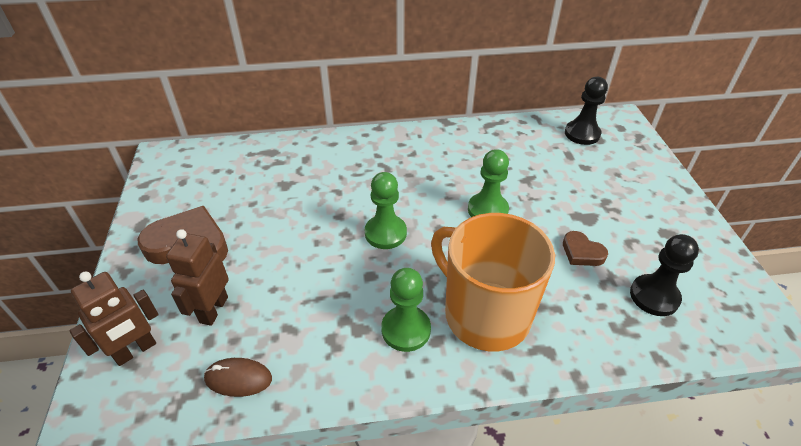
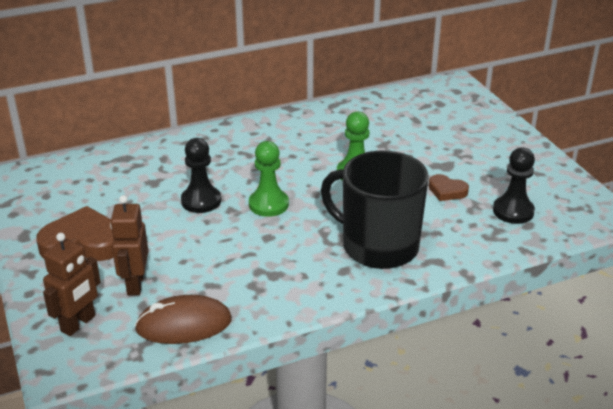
camera: 15 degrees left, 10 degrees down
(238, 379) = (184, 324): brown mouse -> brown mouse, size x1.57
(406, 330) = (315, 268): green pawn -> none
(485, 314) = (378, 246): orange mug -> black mug
(582, 134) = (423, 101): black pawn -> black pawn (201, 201)

